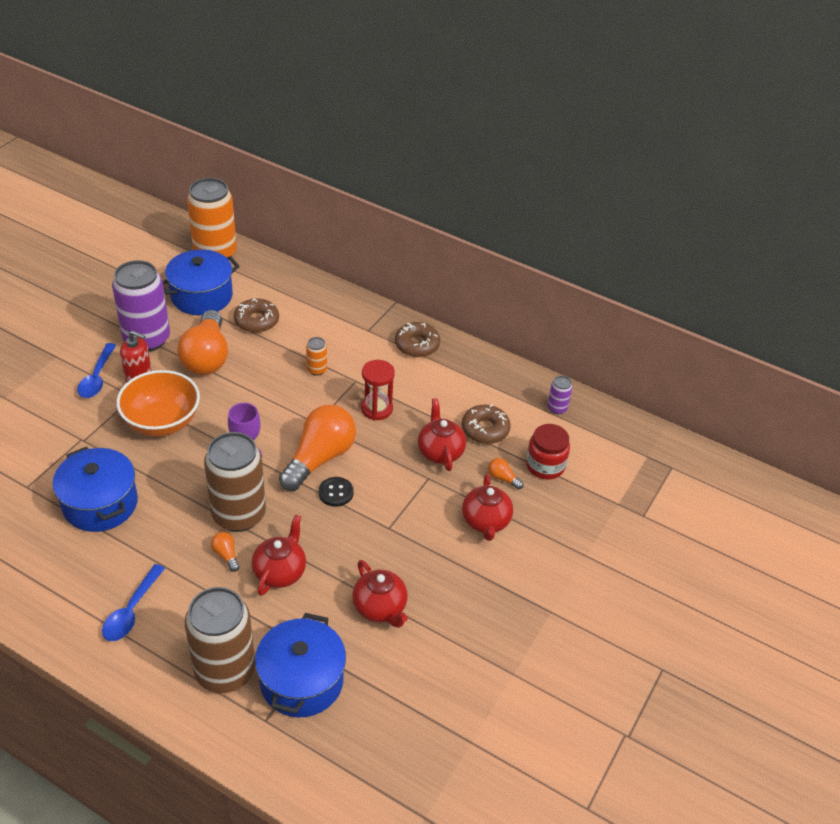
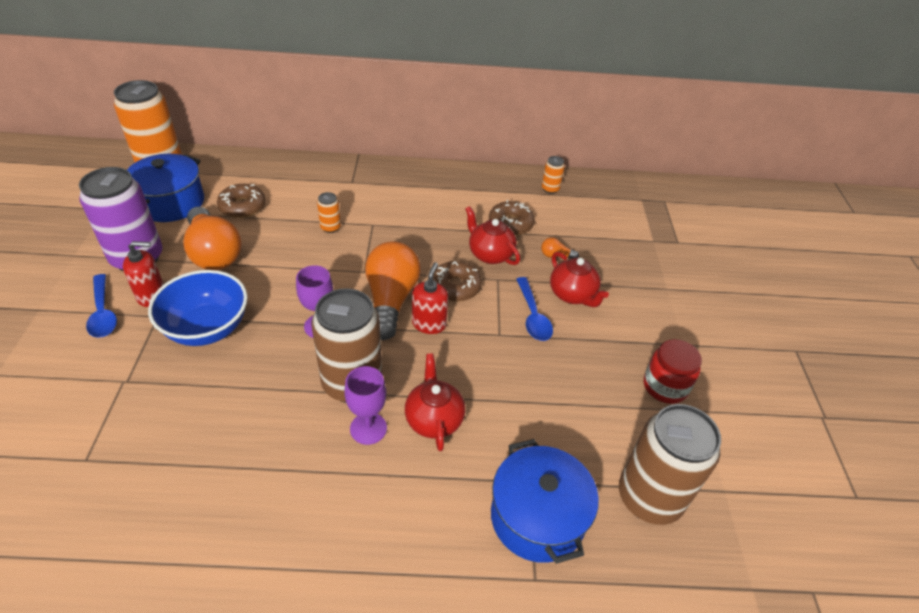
camera: 30 degrees left, 0 degrees up
(100, 504) = (191, 438): blue pot -> none
(131, 611) = (307, 538): blue spoon -> blue spoon (533, 316)
(162, 422) = (207, 328): orange bowl -> blue bowl
(225, 671) = (456, 549): brown can -> brown can (649, 498)
(226, 555) = (368, 428): orange light bulb -> purple goblet
(336, 493) = (429, 324): black button -> red soap dispenser
(376, 409) = (409, 240): red hourglass -> none
(380, 608) = (550, 408): red teapot -> none
(417, 345) = (403, 180): brown donut -> brown donut (455, 287)
(545, 466) = (578, 233): red jar -> red jar (665, 386)
(557, 408) = (550, 189): purple can -> orange can

